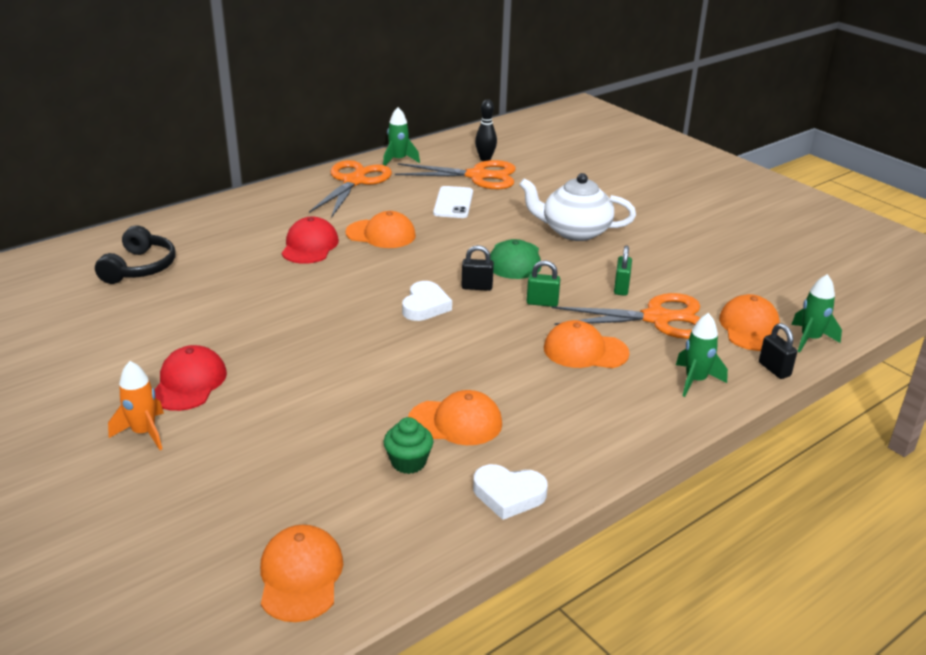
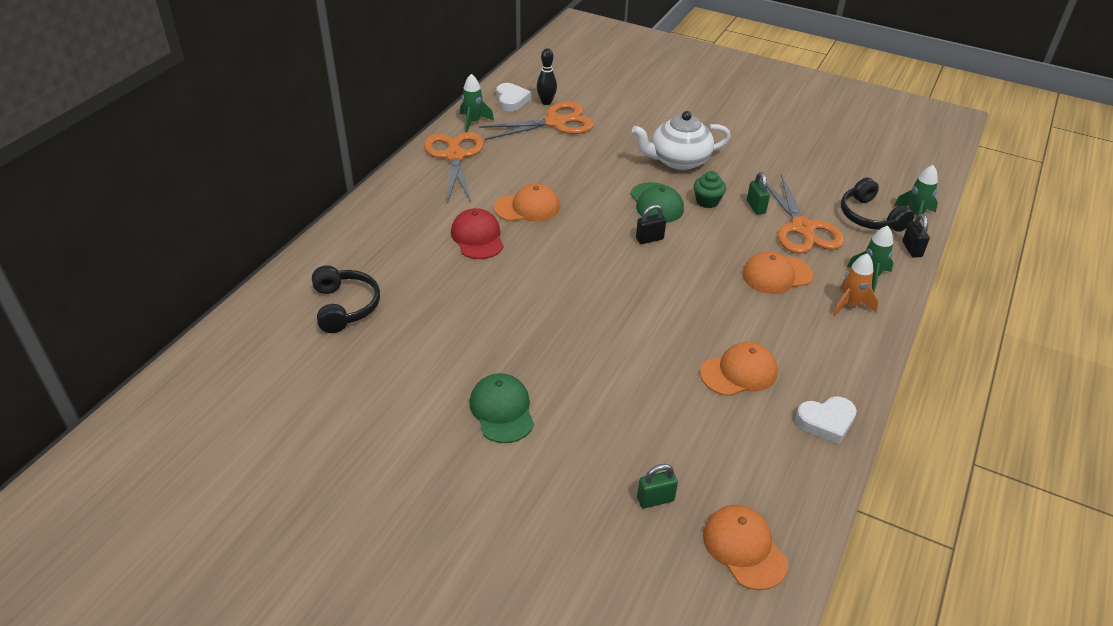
camera: 25 degrees left, 10 degrees up
(144, 433) = (510, 471): orange rocket -> orange rocket (850, 305)
(189, 383) = (502, 410): red cap -> green cap
(408, 462) = (735, 420): green cupcake -> green cupcake (707, 201)
(425, 306) = (625, 270): white heart -> white heart (511, 100)
(453, 203) = (559, 157): white phone -> none
(542, 303) = (710, 239): green padlock -> green padlock (655, 499)
(657, 318) = (802, 228): orange scissors -> orange scissors turned 105 degrees clockwise
(750, 328) = (870, 217): orange cap -> black headphones
(774, 369) = (912, 249): black padlock -> black padlock turned 45 degrees clockwise

